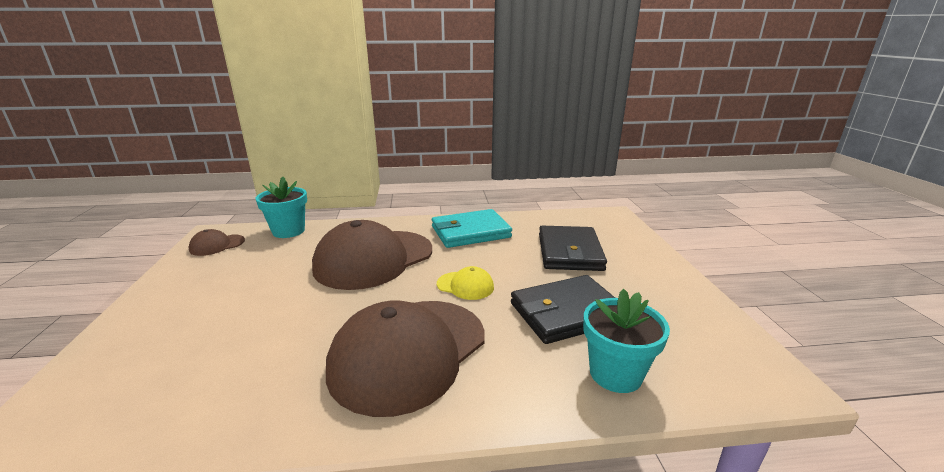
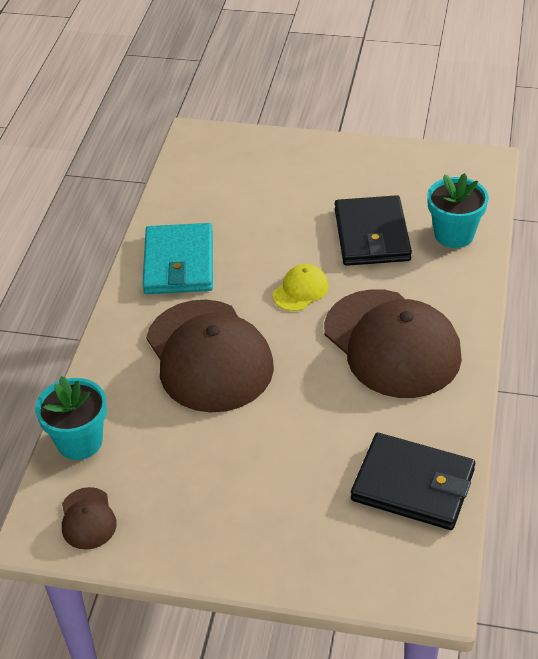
camera: 70 degrees left, 20 degrees up
(569, 252) = (267, 199): black wallet -> black wallet (413, 485)

